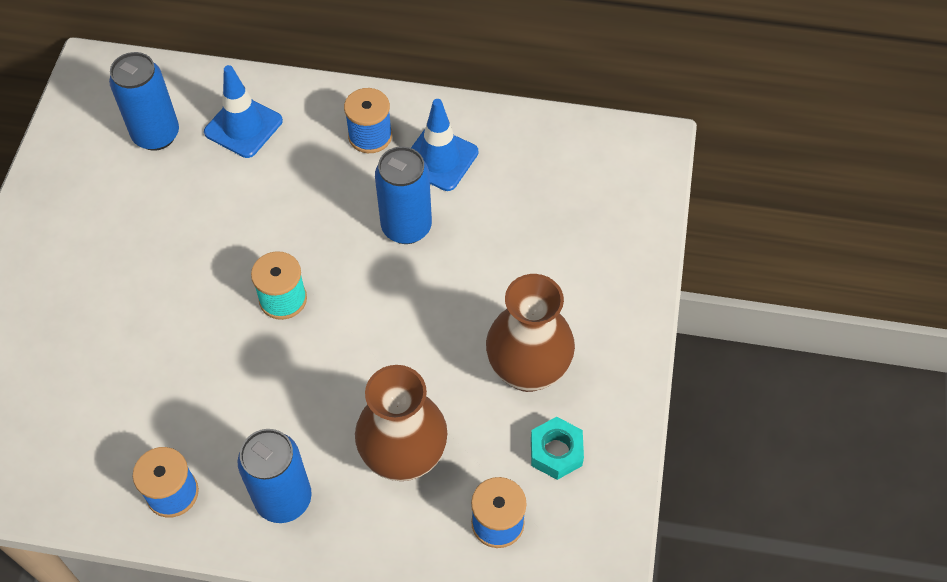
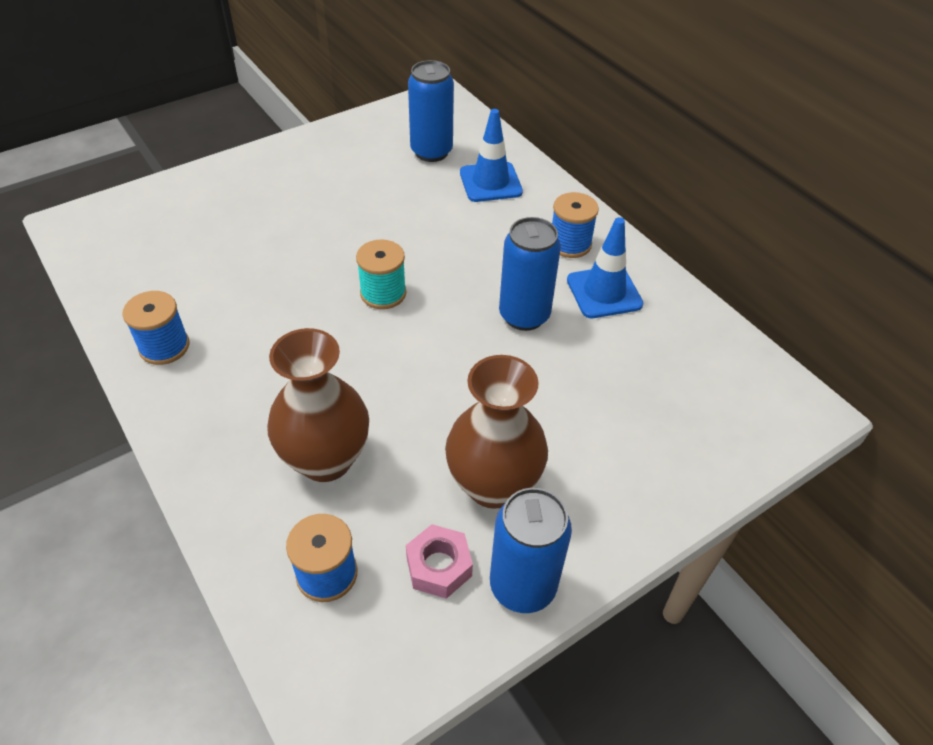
camera: 45 degrees right, 10 degrees down
(283, 499) = (216, 412): blue can -> blue can (522, 586)
(556, 452) = (439, 566): turquoise nut -> pink nut

